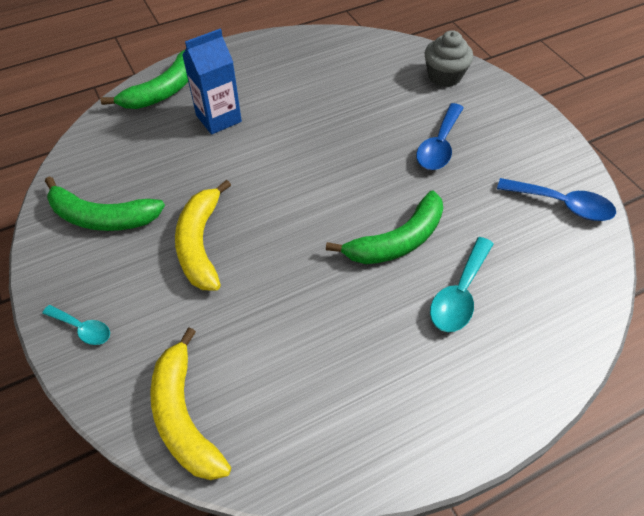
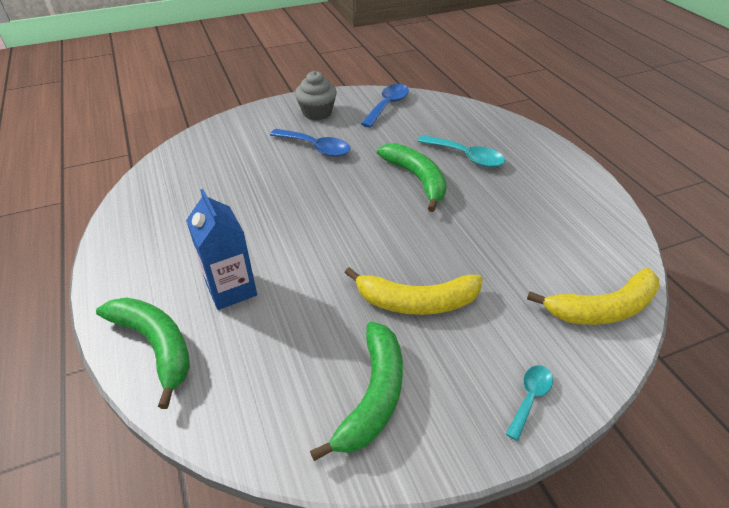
camera: 85 degrees left, 10 degrees down
(444, 76) = (229, 135): grey cupcake -> grey cupcake (317, 112)

